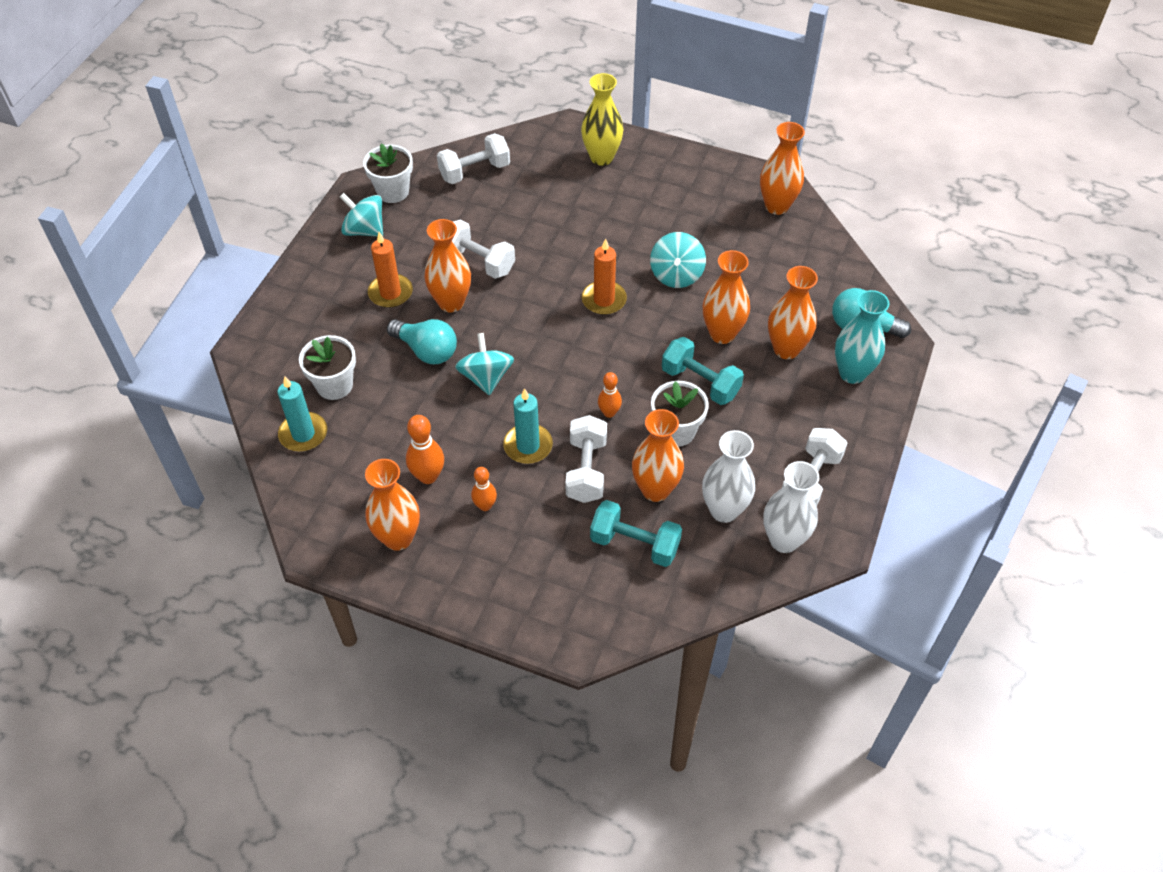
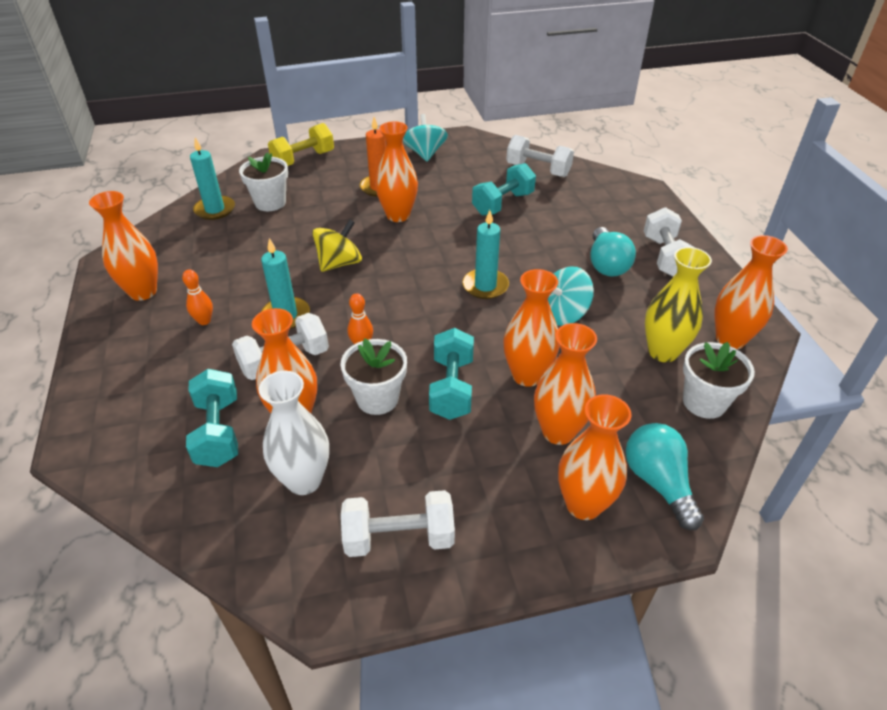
camera: 55 degrees right, 10 degrees down
(276, 325) = (303, 159): none -> yellow dumbbell
(393, 191) = (474, 148): white flower pot -> white flower pot (704, 402)
(426, 350) = (340, 225): turquoise light bulb -> turquoise light bulb (606, 264)
(428, 476) = (215, 279): orange bowling pin -> none
(478, 261) = (452, 209): white dumbbell -> white dumbbell (665, 257)
(486, 377) = (339, 263): turquoise spinning top -> yellow spinning top
(503, 224) = (503, 204): none -> turquoise dumbbell
(601, 157) = (636, 217): yellow vase -> yellow vase (662, 352)
(604, 300) = (485, 286): orange candle -> turquoise candle
(784, 540) = (297, 553): white vase -> none
(852, 373) = (583, 504): turquoise vase -> orange vase

